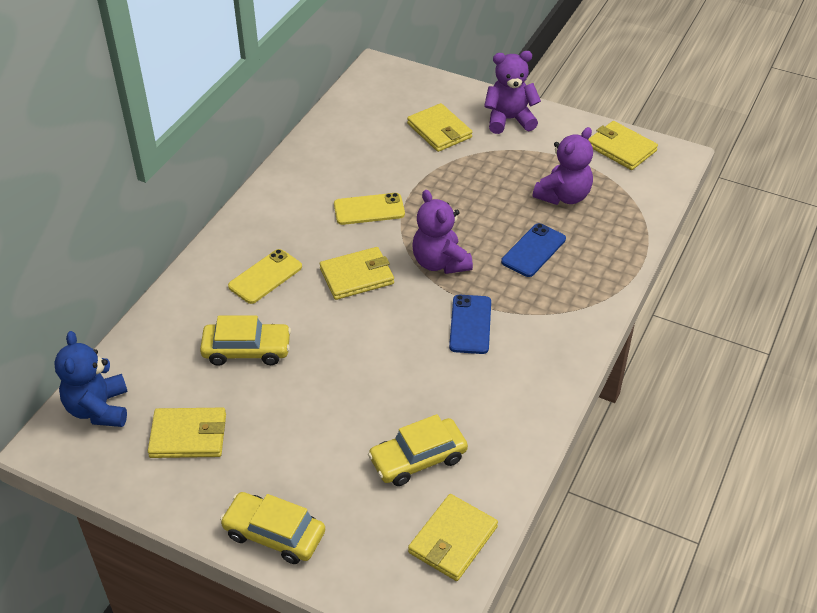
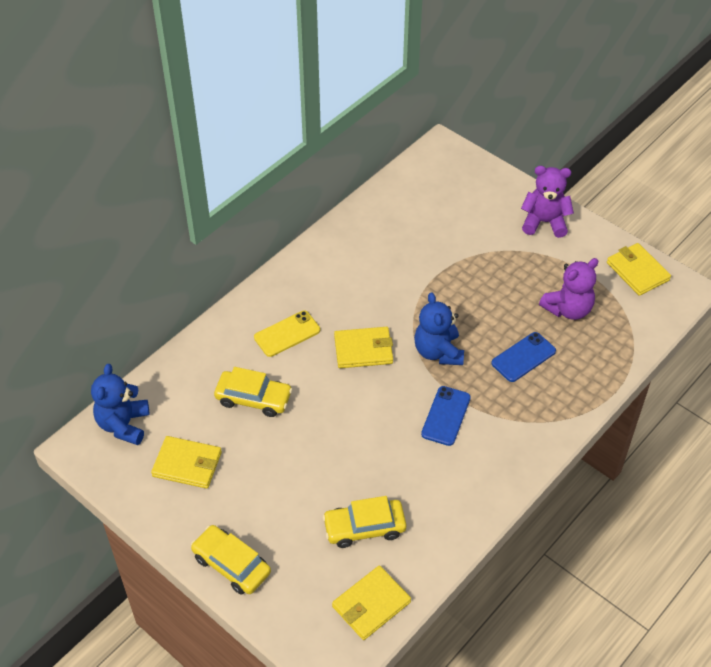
camera: 15 degrees right, 5 degrees up
(369, 209) = (392, 288): yellow phone -> none
(439, 130) = (478, 221): yellow wallet -> none
(440, 262) = (438, 352): purple teddy bear -> blue teddy bear

